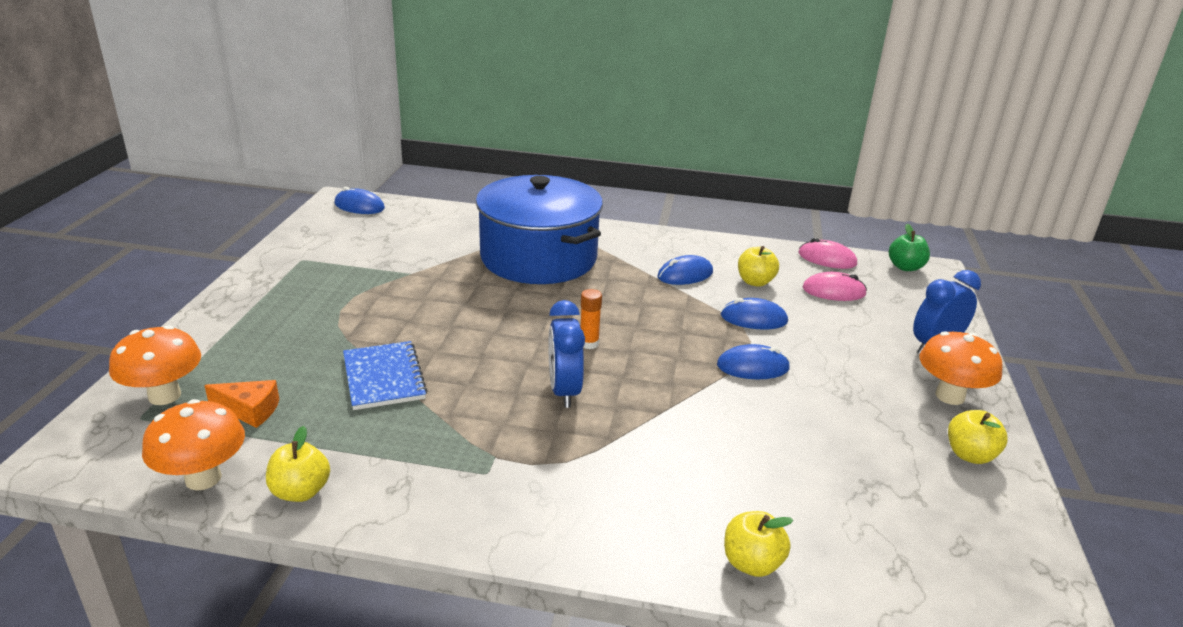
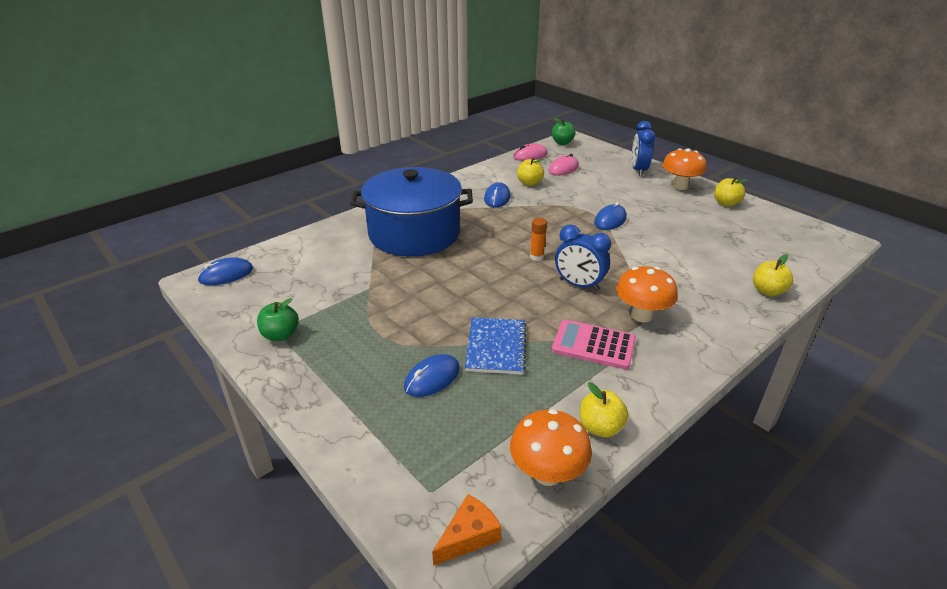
camera: 50 degrees left, 5 degrees up
(164, 396) = (411, 467): orange mushroom -> orange mushroom (641, 315)
(249, 410) = (477, 424): orange cheese -> orange cheese (469, 536)
(297, 264) = (280, 335): none -> green apple
(383, 377) = (496, 347): blue notebook -> blue notebook turned 75 degrees clockwise
(450, 440) = (593, 345): none -> pink calculator
(753, 318) = (565, 199): blue mouse -> blue mouse (432, 378)

